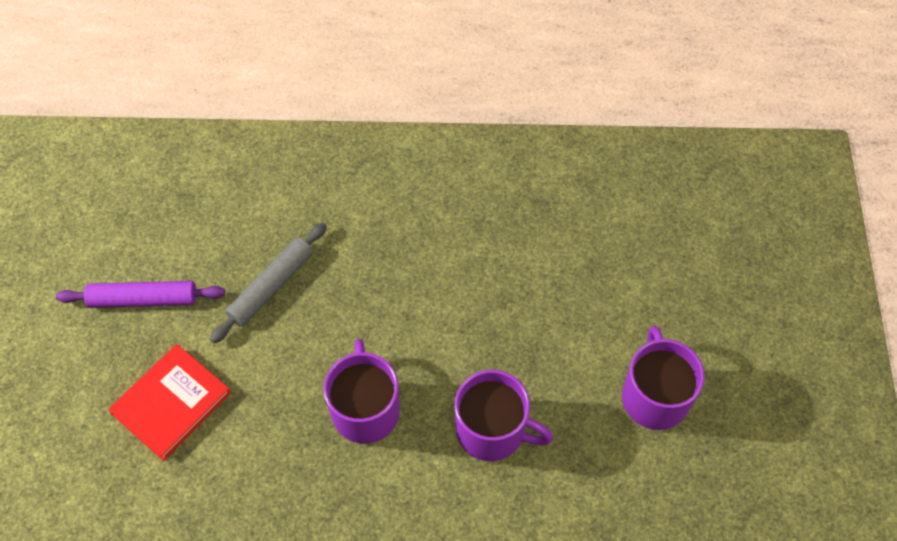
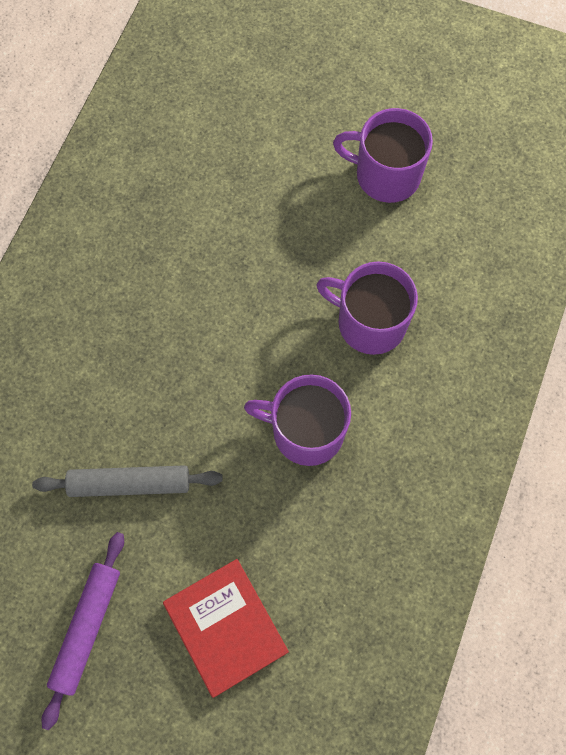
camera: 70 degrees left, 10 degrees up
(271, 286) = (129, 483): grey rolling pin -> grey rolling pin turned 60 degrees counterclockwise
(492, 430) = (369, 322): purple mug -> purple mug turned 105 degrees counterclockwise

